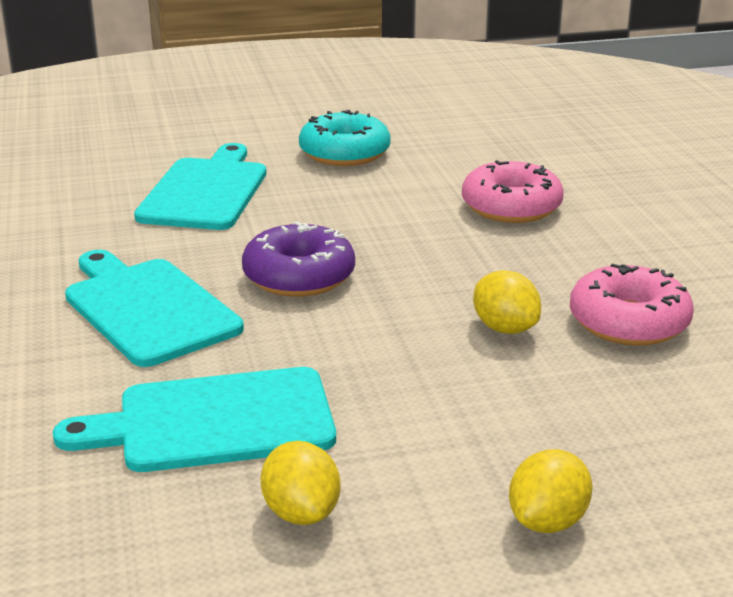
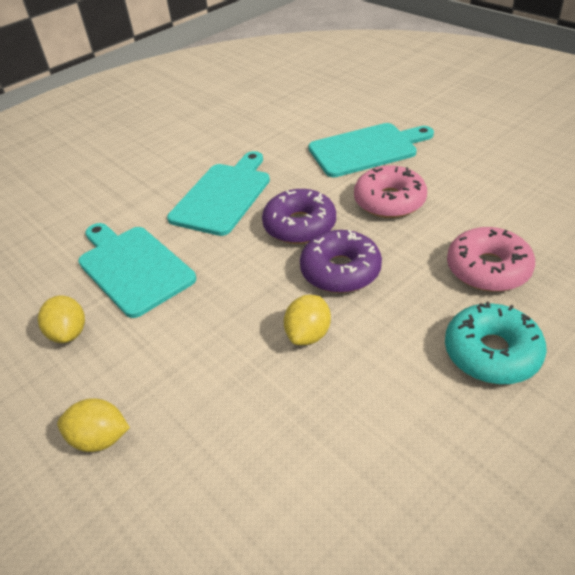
camera: 65 degrees right, 15 degrees up
(301, 513) = (69, 333): yellow lemon -> yellow lemon turned 60 degrees counterclockwise
(344, 153) = (479, 168): turquoise donut -> turquoise donut (491, 353)
(419, 278) = (340, 271): none -> purple donut
(628, 322) = (369, 395): pink donut -> pink donut (389, 201)

